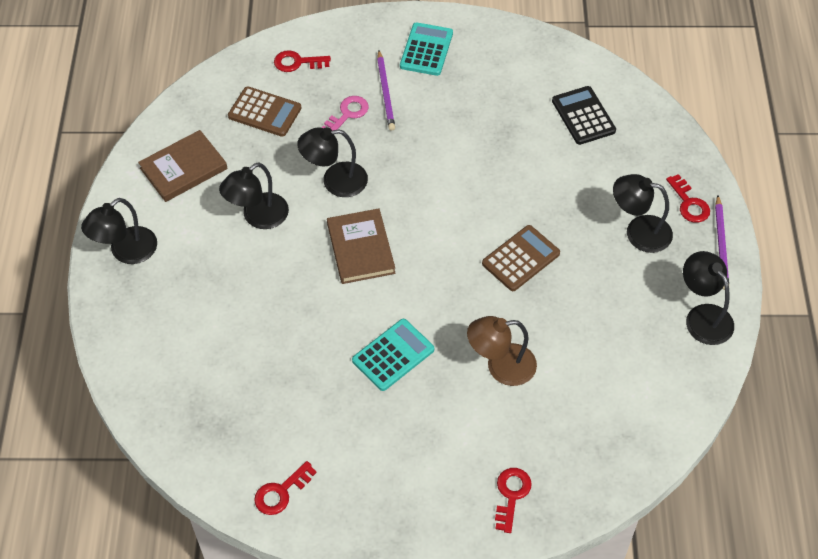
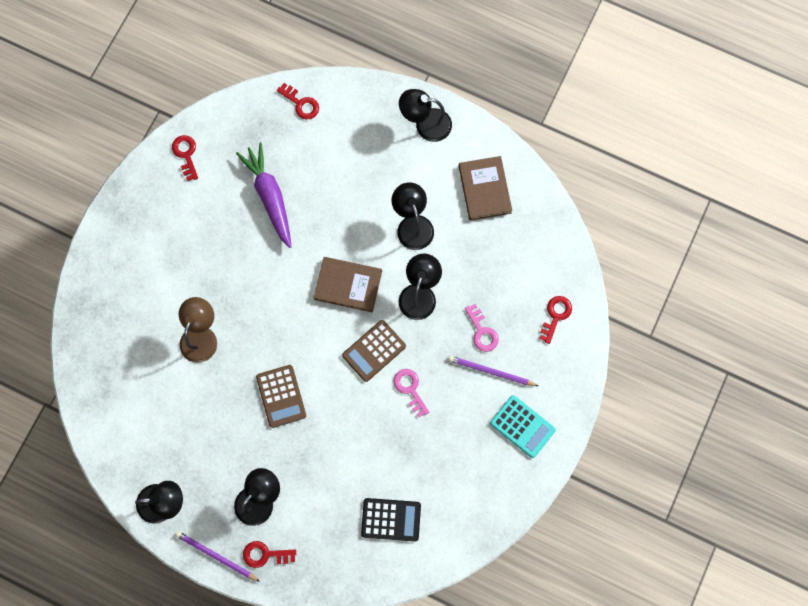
camera: 115 degrees right, 20 degrees up
(126, 252) = (425, 124): black lamp -> black lamp turned 60 degrees counterclockwise
(265, 112) = (513, 269): brown calculator -> brown calculator (374, 351)
(293, 371) = (270, 197): none -> purple carrot
(393, 355) = (248, 267): turquoise calculator -> none
(443, 150) = (410, 389): none -> pink key
(511, 495) = (106, 294): red key -> red key (301, 104)

